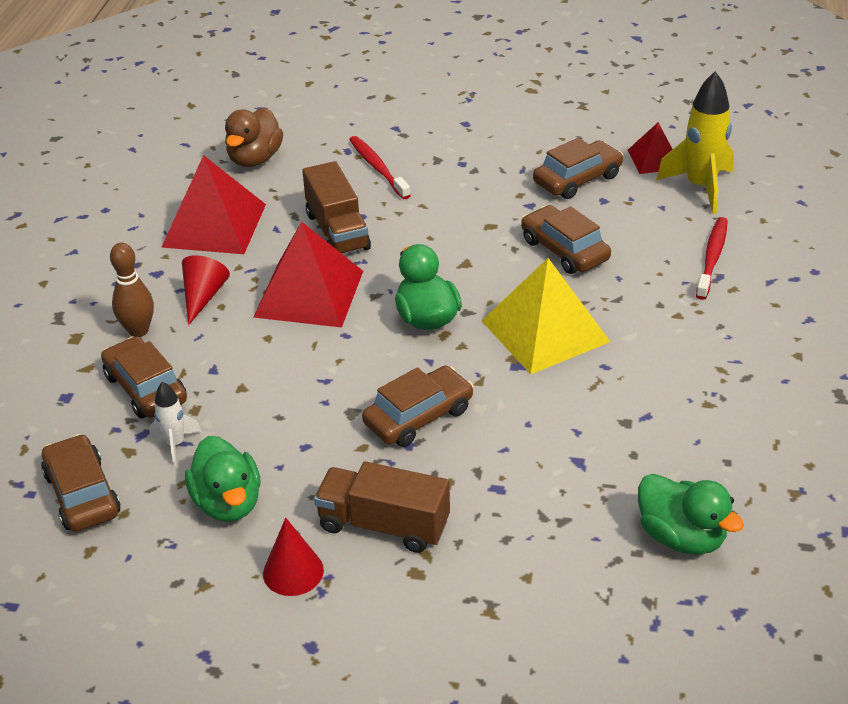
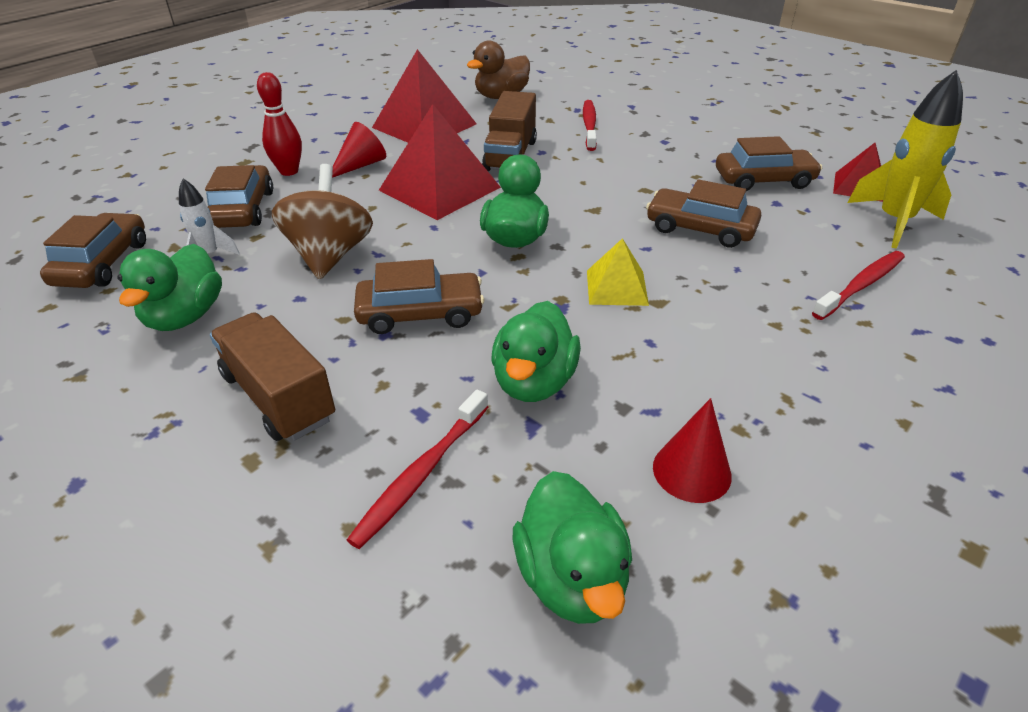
camera: 30 degrees right, 0 degrees up
(138, 331) = (289, 171): brown bowling pin -> red bowling pin
(285, 399) = (330, 255): none -> brown spinning top
(293, 571) = (155, 401): red cone -> red cone (691, 471)
(539, 525) = (421, 474): none -> red toothbrush
(545, 331) = (617, 287): yellow pyramid -> yellow pyramid, size x0.55
(553, 431) = (534, 382): none -> green duck
(564, 250) = (700, 228): brown car -> brown car turned 60 degrees counterclockwise

